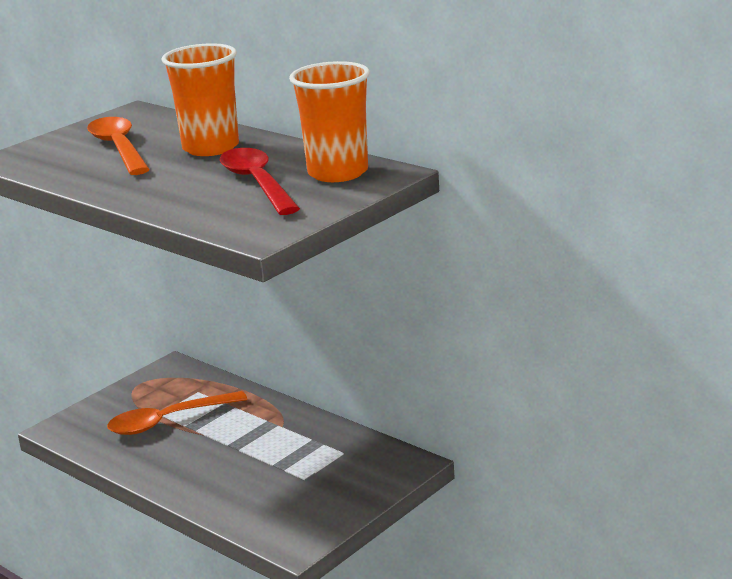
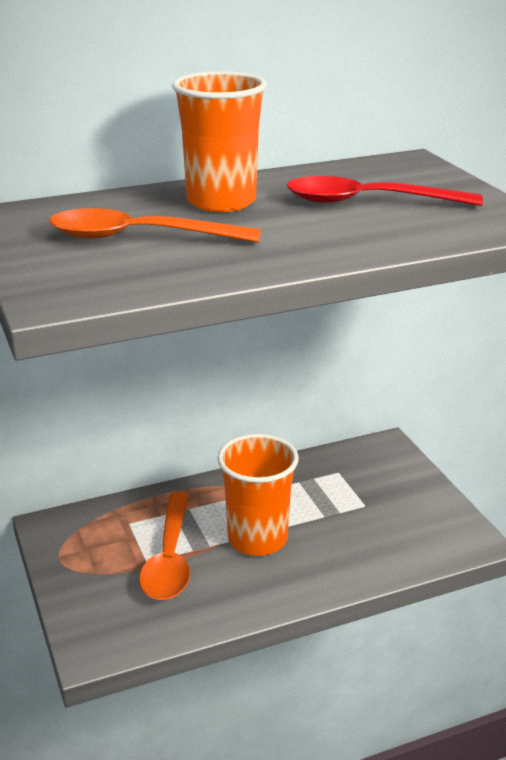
camera: 65 degrees left, 5 degrees up
(338, 173) = (385, 173): orange cup -> orange cup (257, 539)

